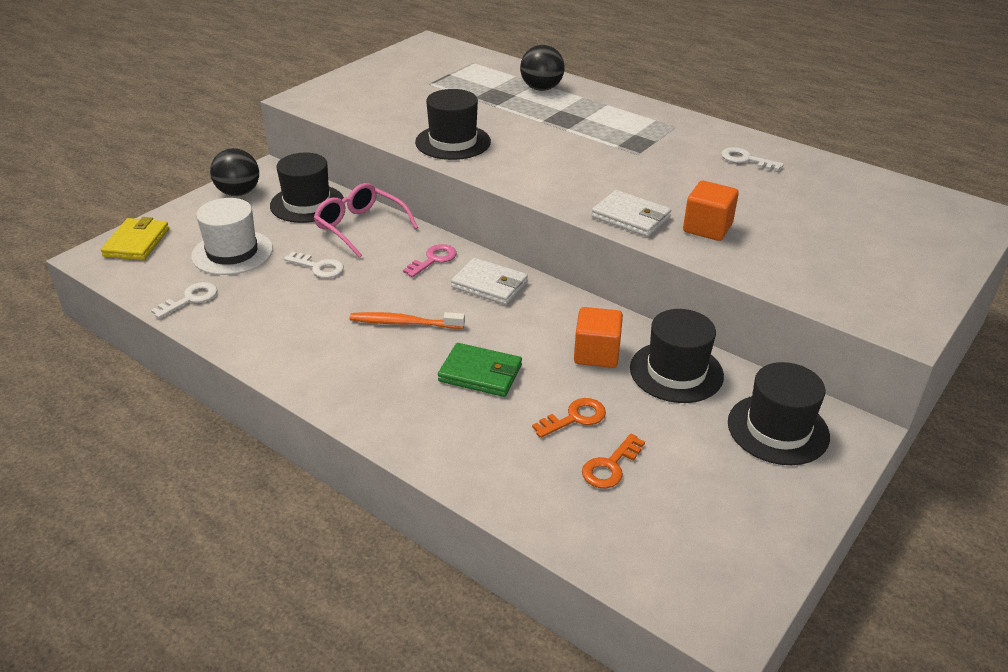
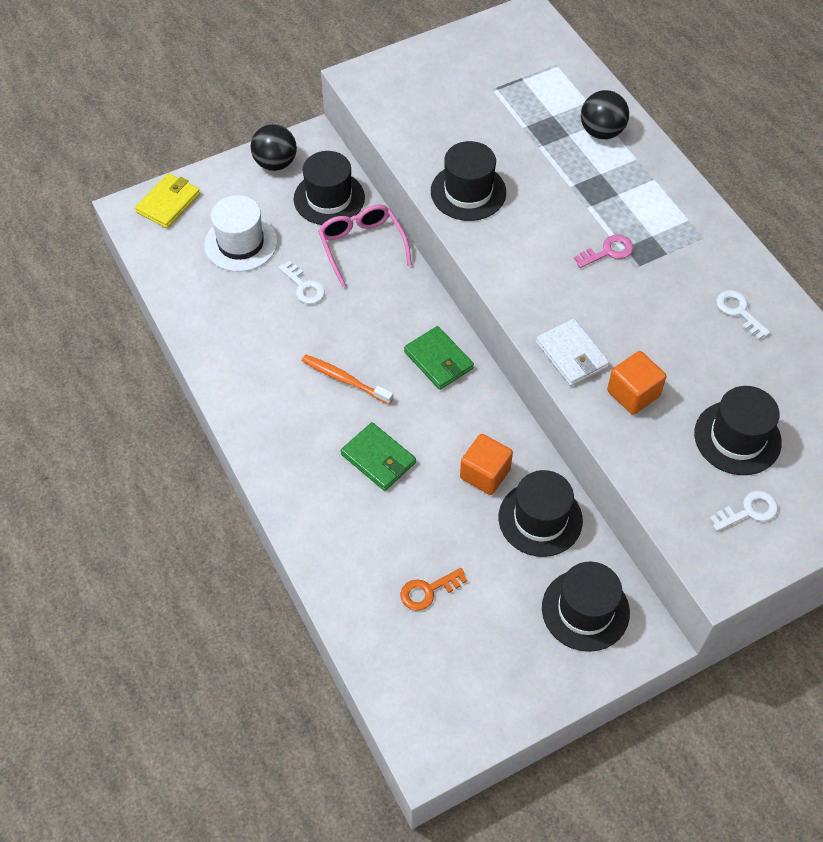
camera: 25 degrees right, 20 degrees up
(191, 299) = (188, 289): white key -> white key (749, 511)
(434, 259) = (406, 311): pink key -> pink key (608, 251)
(489, 285) = (438, 360): white wallet -> green wallet
(575, 417) = (428, 533): orange key -> none
(821, 233) = (737, 438): none -> black hat

